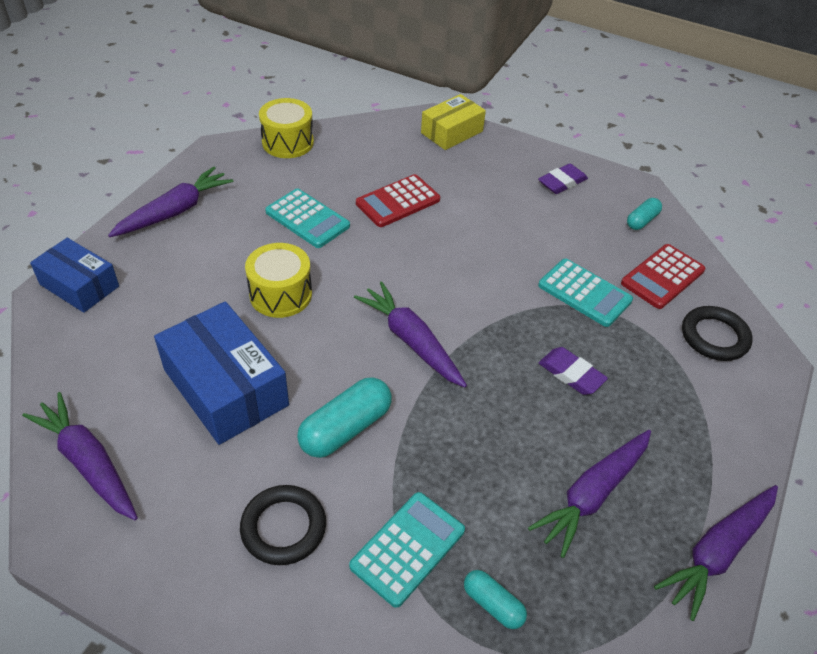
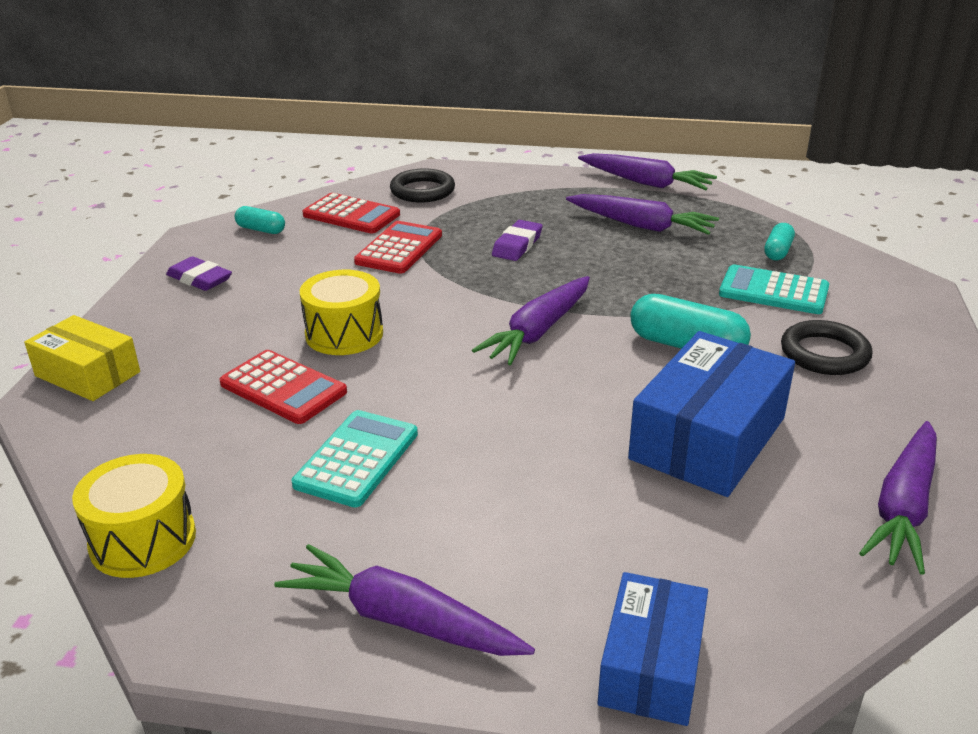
camera: 105 degrees left, 15 degrees down
(281, 294) = (528, 440): yellow drum -> yellow drum (344, 334)
(584, 293) = (399, 249): turquoise calculator -> red calculator

